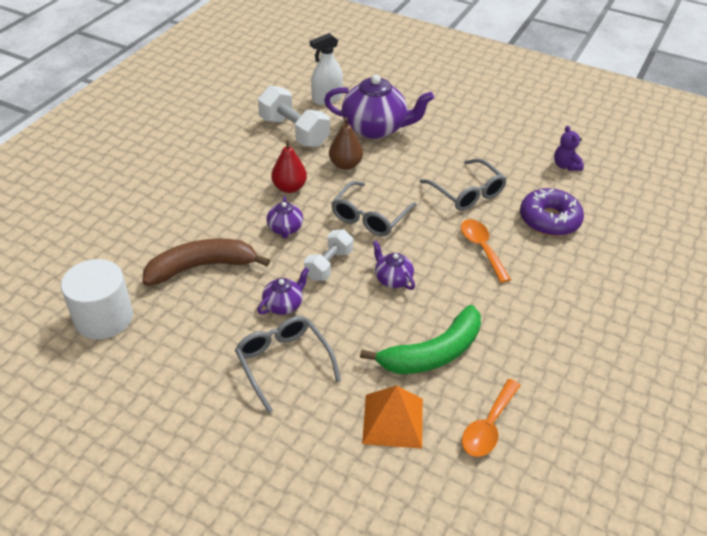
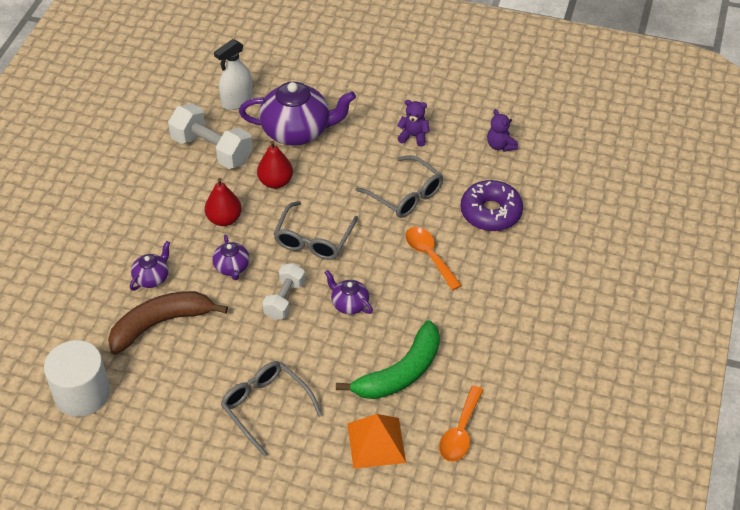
camera: 10 degrees left, 5 degrees up
(284, 305) = (251, 349): purple teapot -> purple teapot (152, 278)
(345, 165) = (275, 182): brown pear -> red pear
(483, 147) = (413, 136): none -> purple teddy bear

